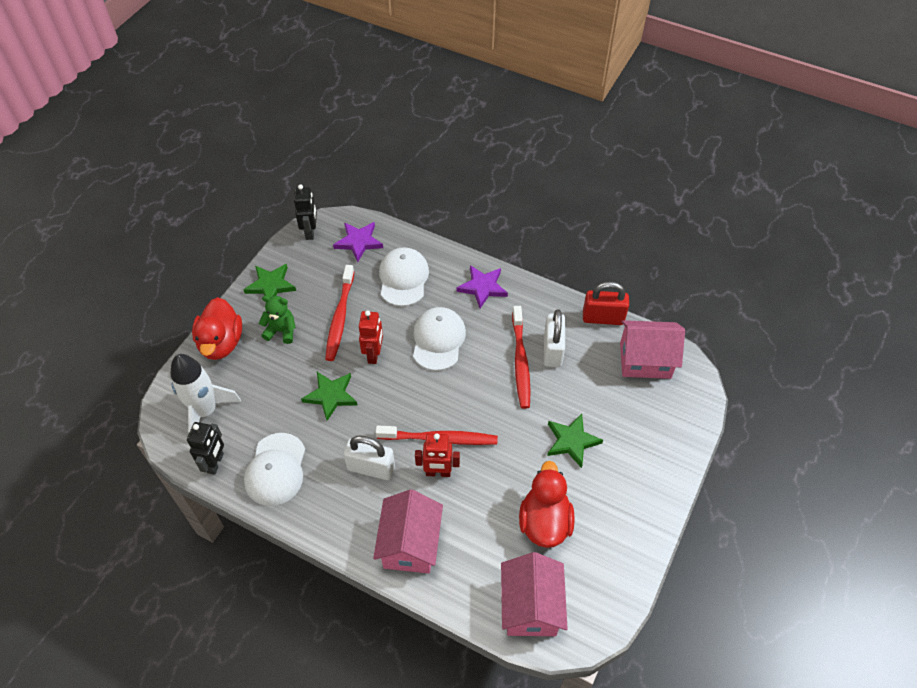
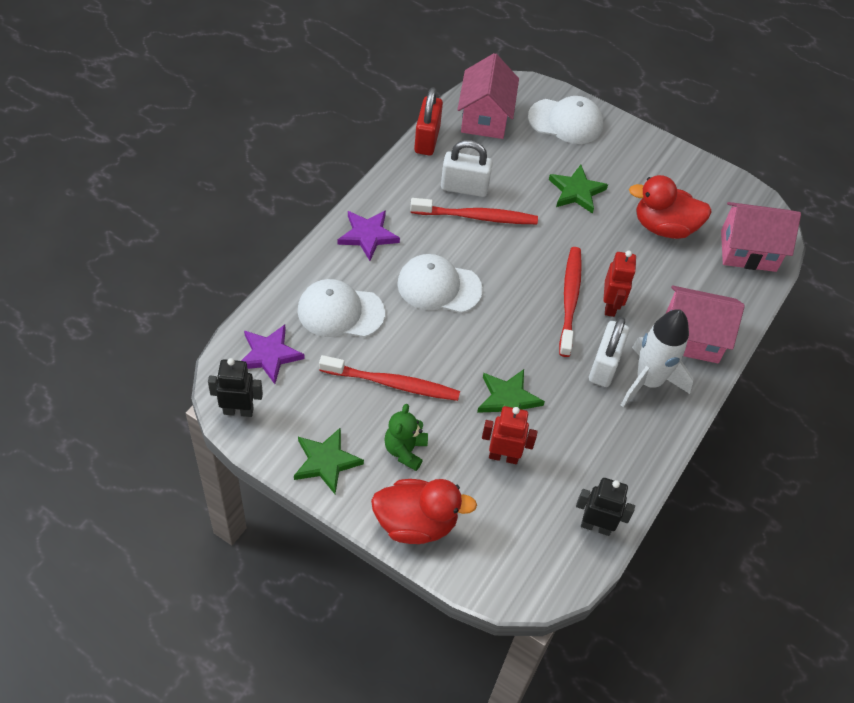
camera: 90 degrees left, 0 degrees up
(205, 411) = (522, 539): white rocket -> white rocket (648, 381)
(276, 469) = (605, 460): white cap -> white cap (566, 121)
(374, 354) = (453, 351): red robot -> red robot (503, 456)

